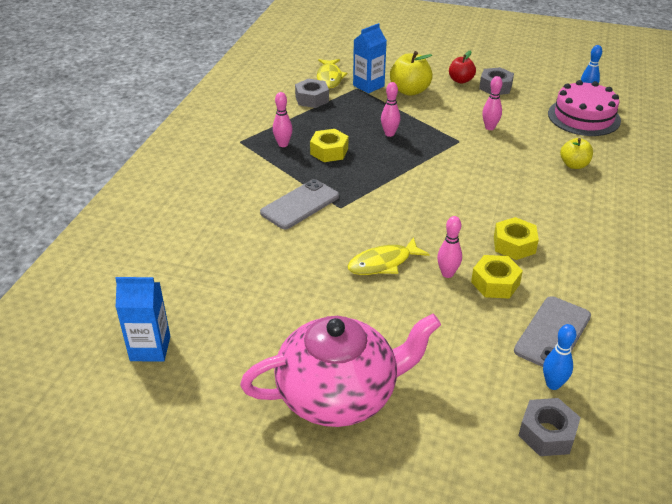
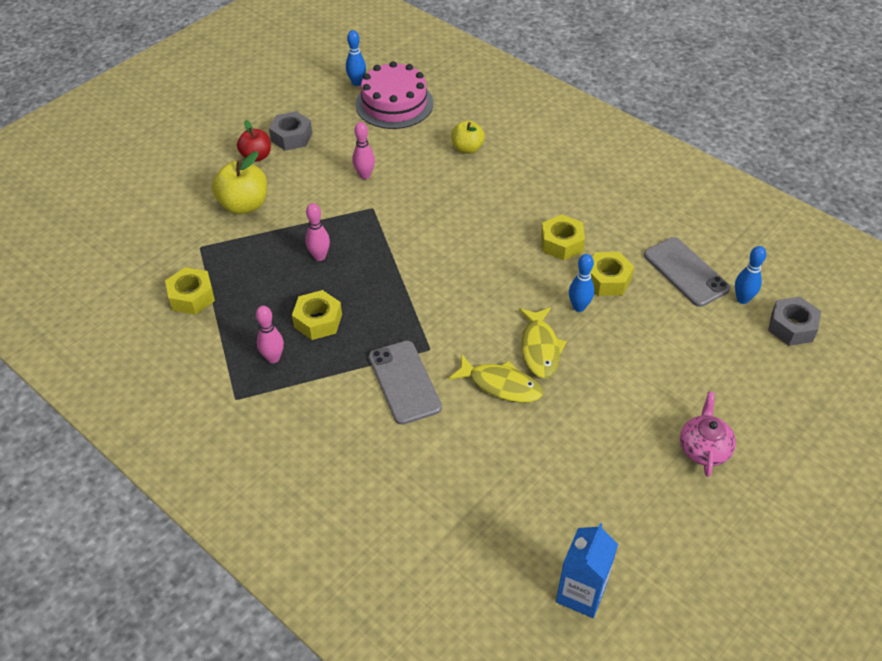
camera: 65 degrees left, 10 degrees up
(312, 99) = (191, 297): grey nut -> yellow nut
(329, 78) = (155, 263): yellow fish -> yellow fish (500, 385)
(339, 394) = (704, 448): pink teapot -> pink teapot, size x0.46
(368, 86) = (204, 235): blue carton -> none
(447, 274) = (579, 307): pink bowling pin -> blue bowling pin

